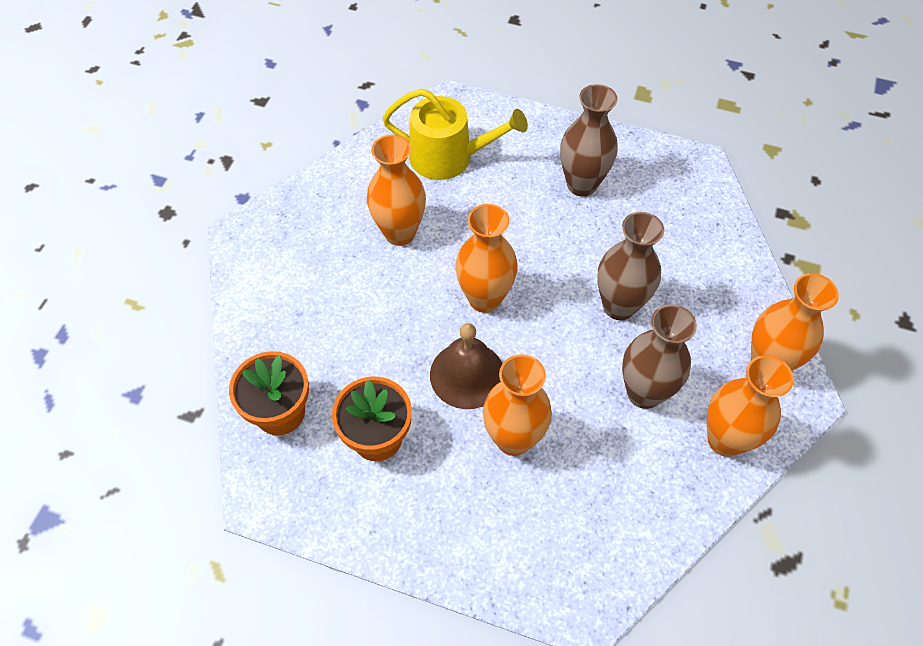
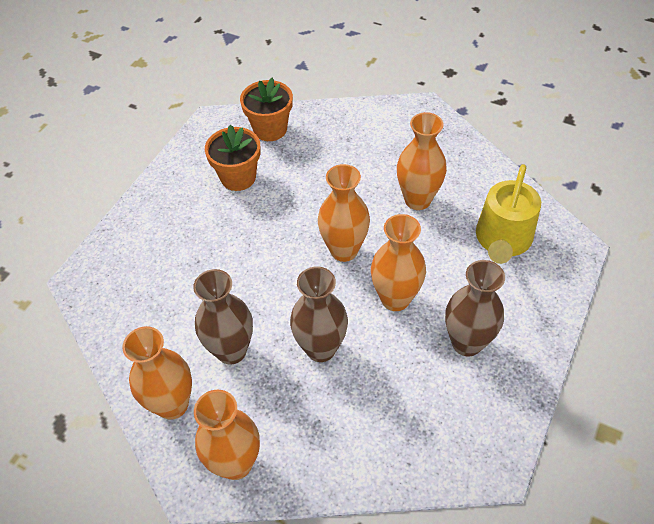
camera: 100 degrees right, 5 degrees down
(467, 374) = (276, 232): brown bell -> none
(513, 439) = (215, 254): orange vase -> orange vase (395, 299)

